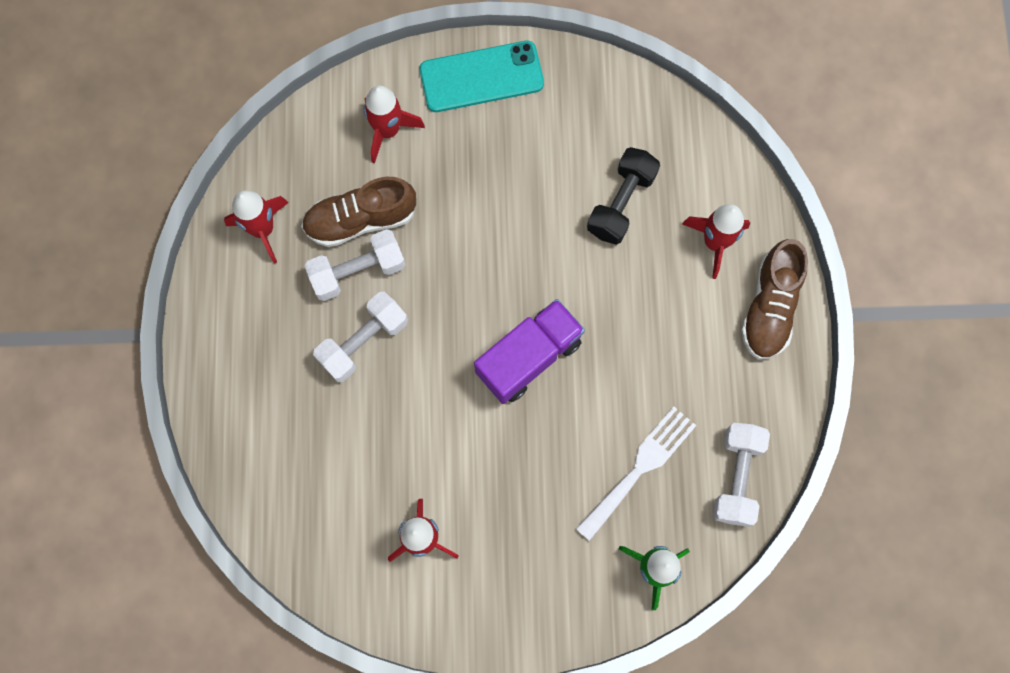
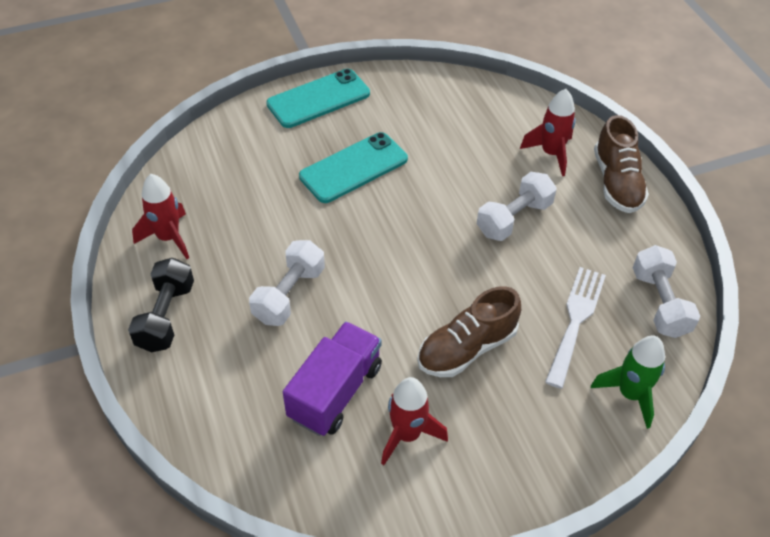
camera: 20 degrees left, 25 degrees down
(358, 271) = (265, 245): white dumbbell -> white dumbbell (514, 218)
(361, 220) = (254, 210): brown shoe -> brown shoe (467, 348)
(388, 131) = (255, 148): red rocket -> none
(486, 194) = (353, 168): none -> turquoise phone
(528, 357) = (440, 266): purple truck -> purple truck (335, 392)
(621, 203) = (465, 147): black dumbbell -> black dumbbell (166, 316)

